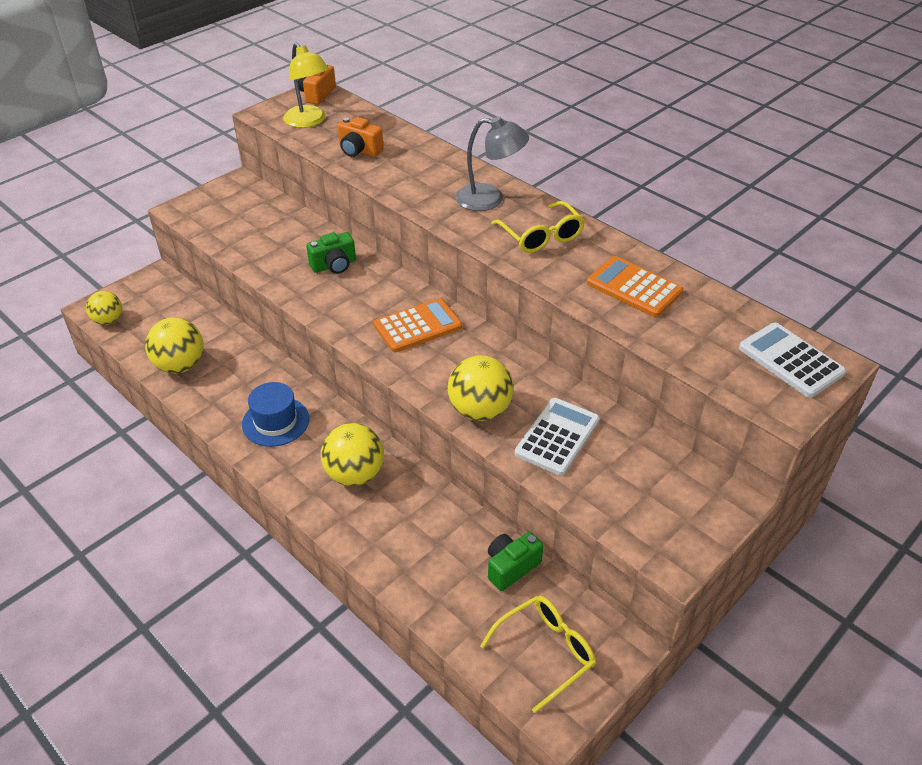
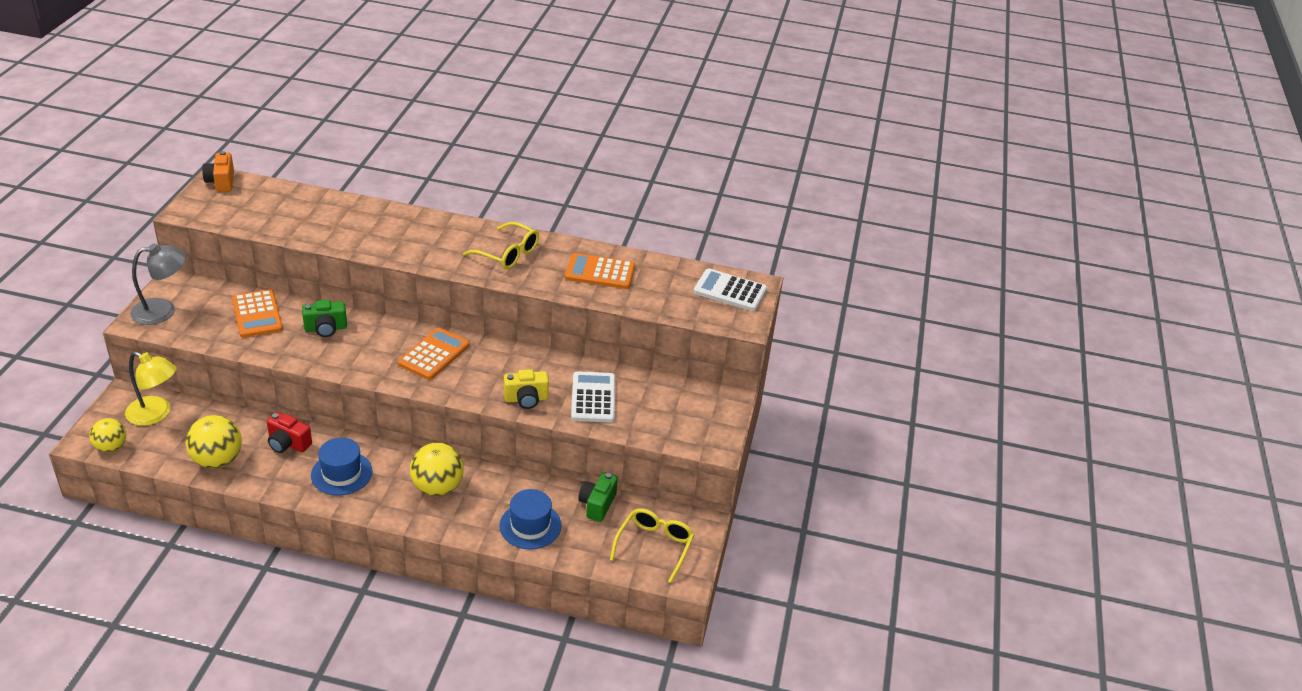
camera: 35 degrees left, 5 degrees down
(251, 372) = (288, 443): none -> red camera
(284, 232) = (257, 314): none -> orange calculator
(309, 121) = (235, 209): yellow lamp -> yellow lamp (156, 414)
(334, 265) = (326, 328): green camera -> green camera turned 45 degrees clockwise
(359, 151) = (304, 223): orange camera -> none
(419, 561) = (530, 526): none -> blue hat
(480, 410) = (526, 399): yellow ball -> yellow camera
(490, 199) = (447, 235): grey lamp -> grey lamp (163, 310)

